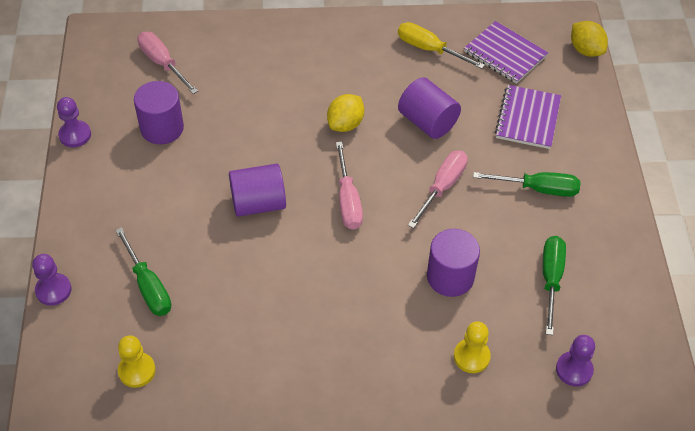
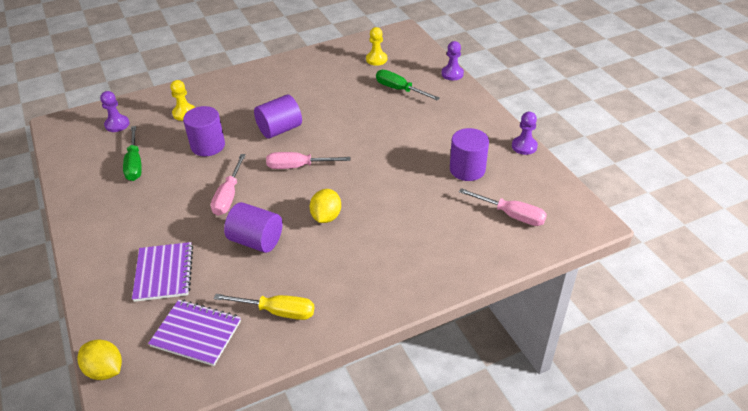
camera: 160 degrees right, 10 degrees down
(258, 203) = (361, 146): purple cylinder -> purple cylinder (280, 129)
(348, 200) = (298, 166): pink screwdriver -> pink screwdriver turned 60 degrees counterclockwise
(538, 189) = (149, 218): green screwdriver -> none

